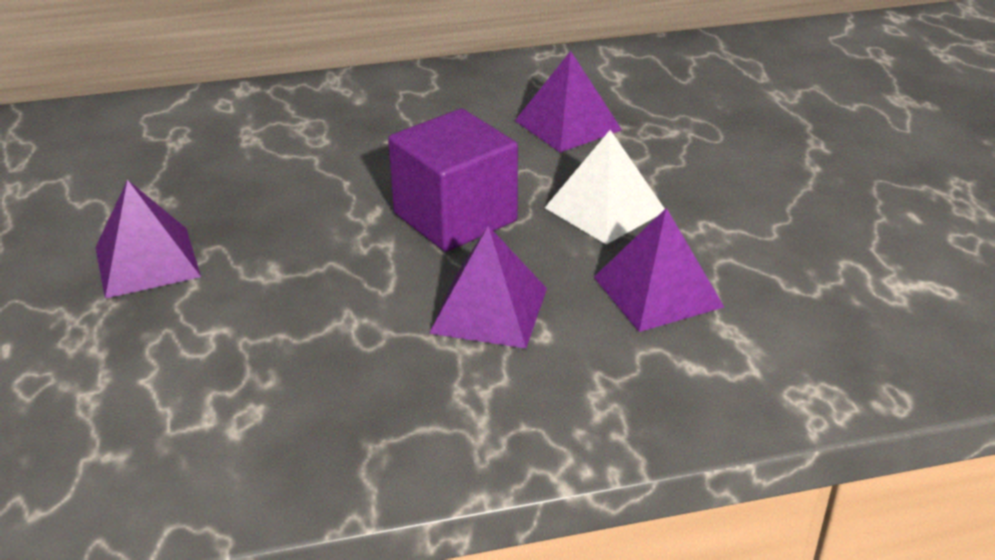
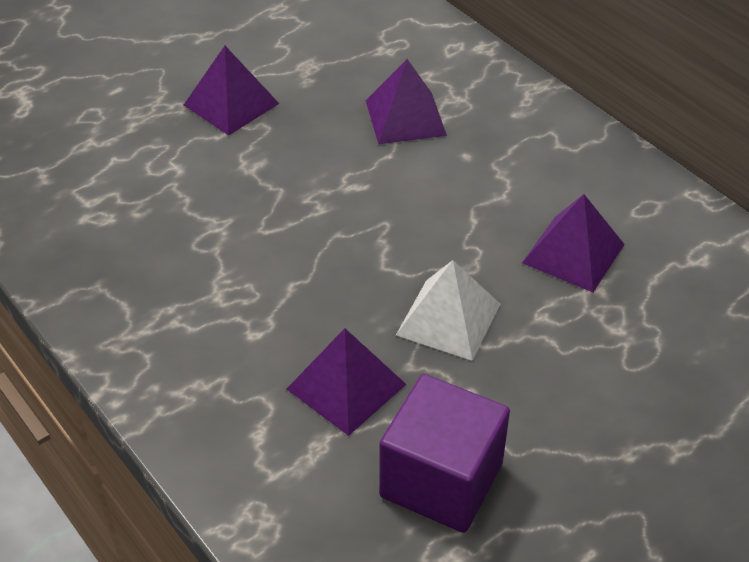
camera: 65 degrees right, 10 degrees up
(455, 217) = (378, 233): purple cube -> purple cube (441, 480)
(489, 310) = (268, 293): purple pyramid -> purple pyramid (405, 117)

